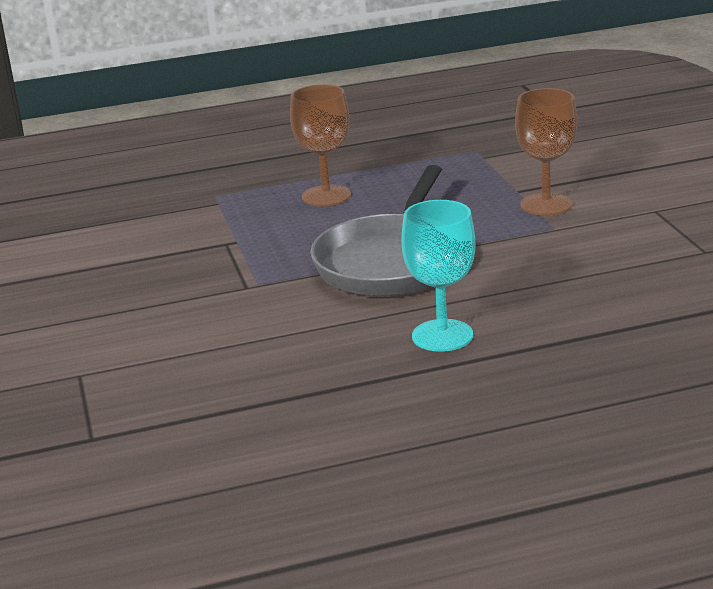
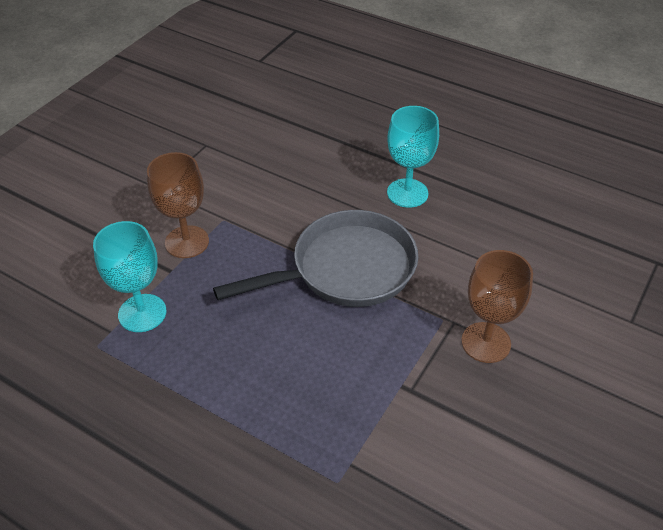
camera: 135 degrees left, 20 degrees up
(326, 196) = (272, 387): brown goblet -> brown goblet (486, 342)
(483, 170) = (142, 313): none -> turquoise goblet

